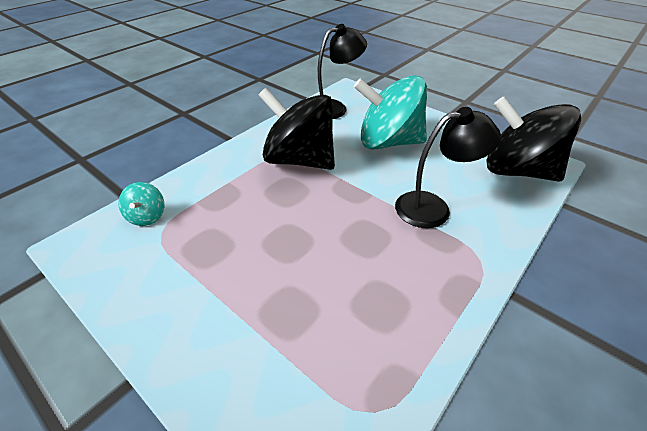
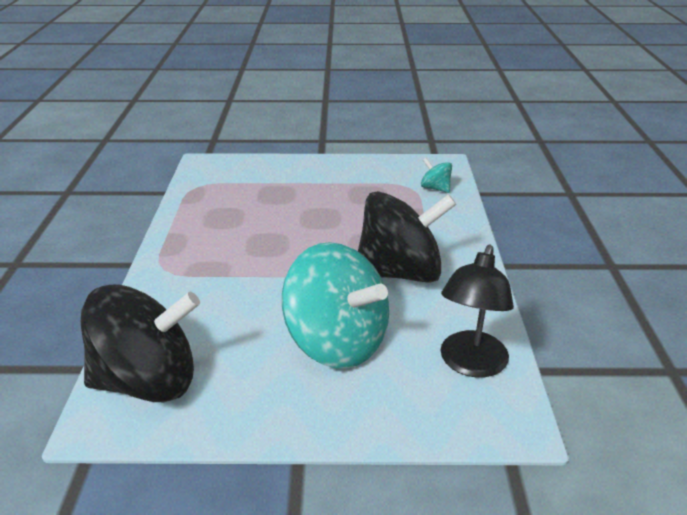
camera: 140 degrees right, 10 degrees down
(388, 142) = (337, 343): turquoise spinning top -> turquoise spinning top turned 75 degrees clockwise
(433, 207) = (227, 290): black lamp -> none

